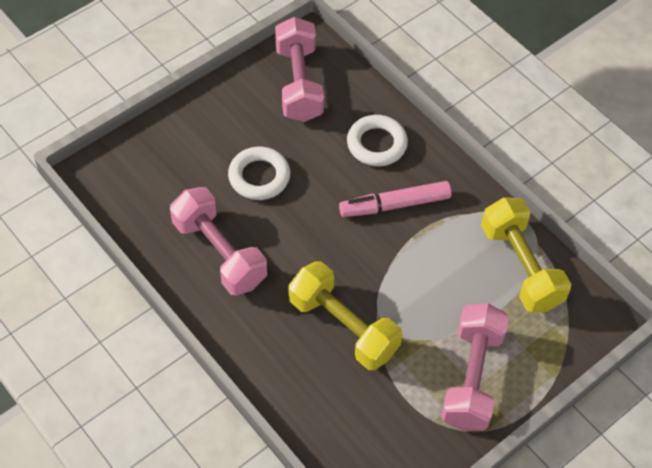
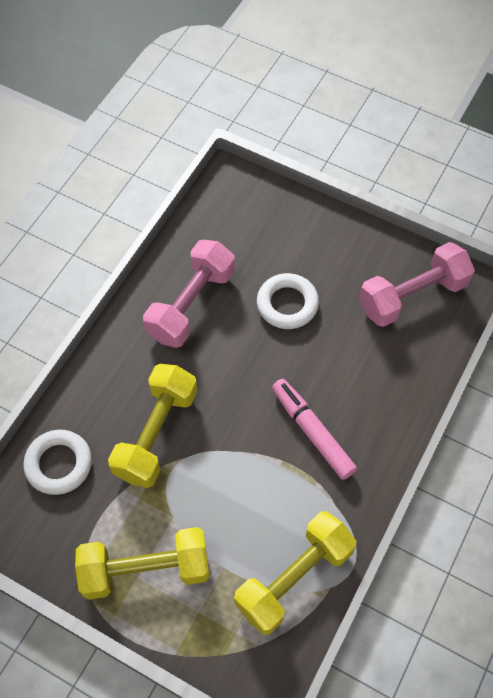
camera: 70 degrees right, 5 degrees up
(377, 144) = (377, 390): white ring -> white ring (59, 464)
(472, 377) = (146, 570): pink dumbbell -> yellow dumbbell

